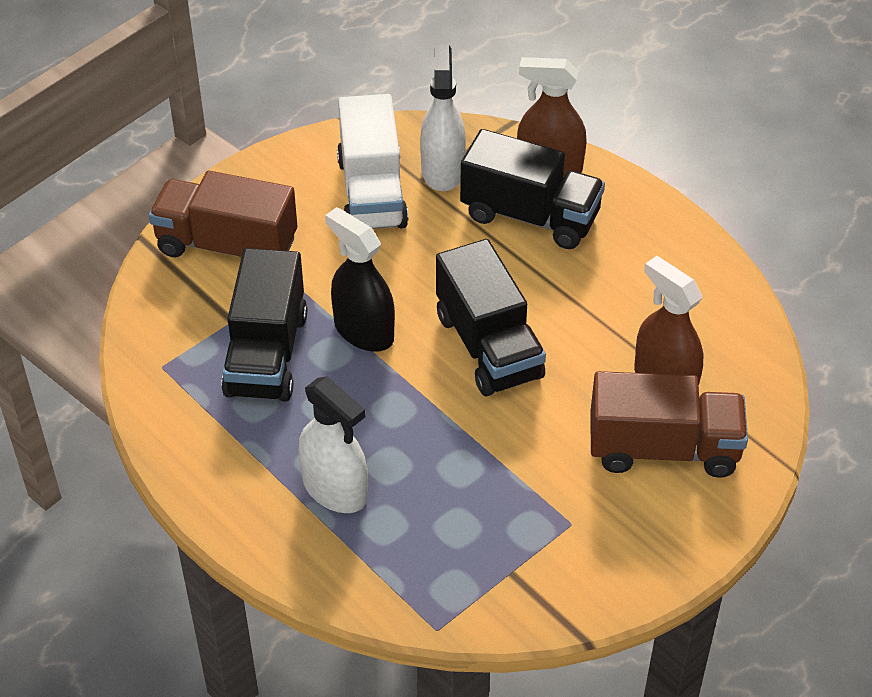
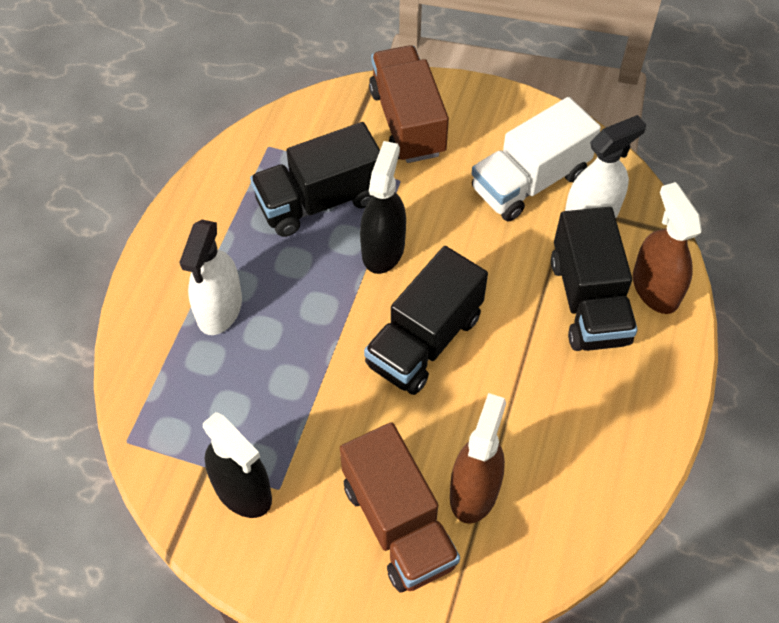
camera: 60 degrees right, 10 degrees up
(555, 552) = (242, 490): none -> black spray bottle

